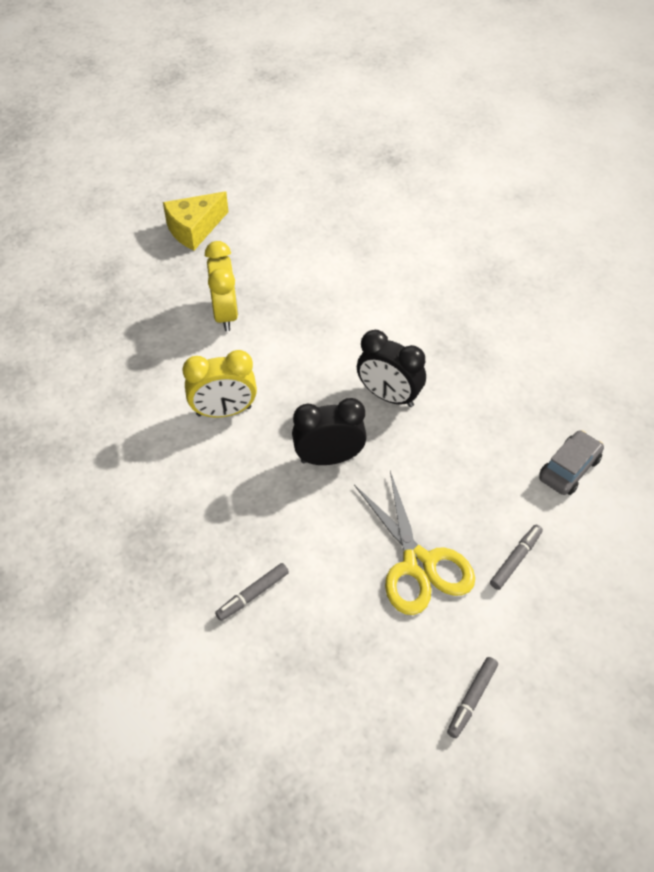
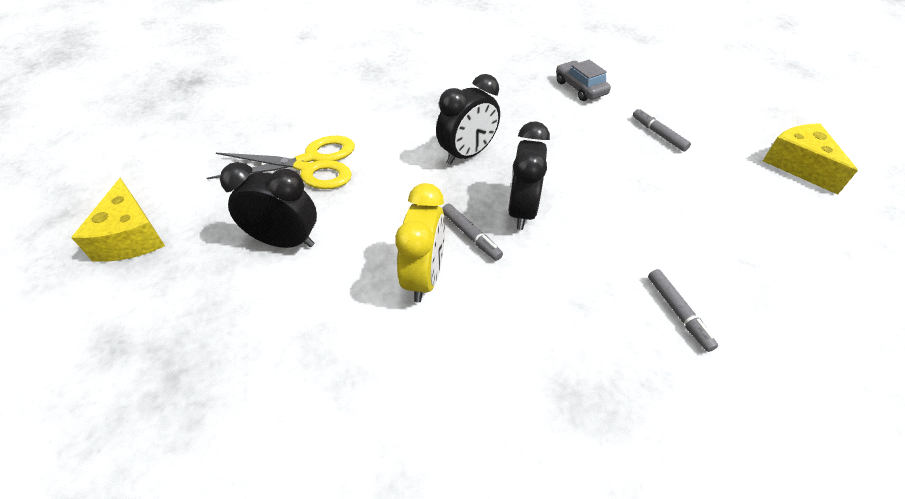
camera: 70 degrees left, 5 degrees down
(225, 314) = (285, 241): yellow clock -> black clock
(418, 564) = (655, 185): yellow scissors -> yellow scissors (310, 164)
(472, 699) = (790, 191): grey marker -> grey marker (470, 235)
(529, 712) = (798, 165): none -> yellow cheese

